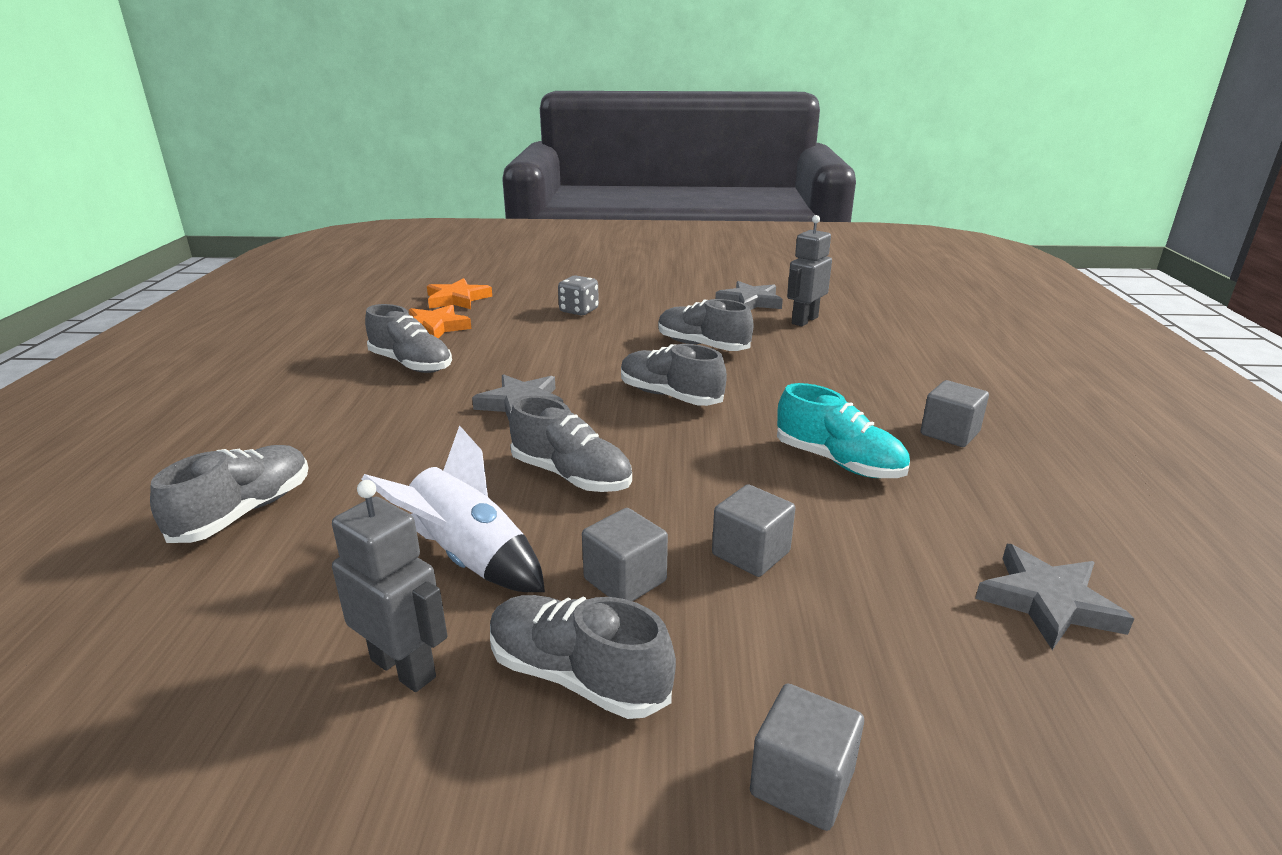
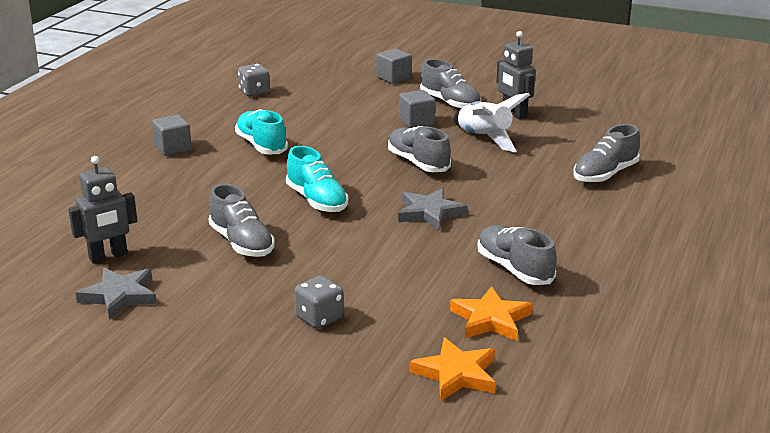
camera: 160 degrees left, 0 degrees up
(670, 396) = (317, 201): grey shoe -> turquoise shoe
(751, 553) = (353, 121): grey cube -> none
(1048, 602) = (254, 92): grey star -> grey dice

